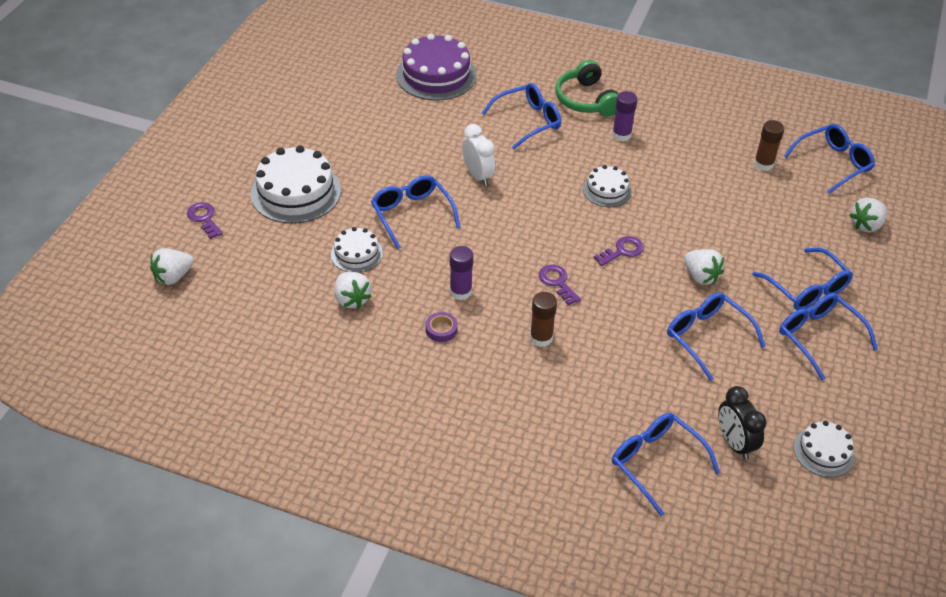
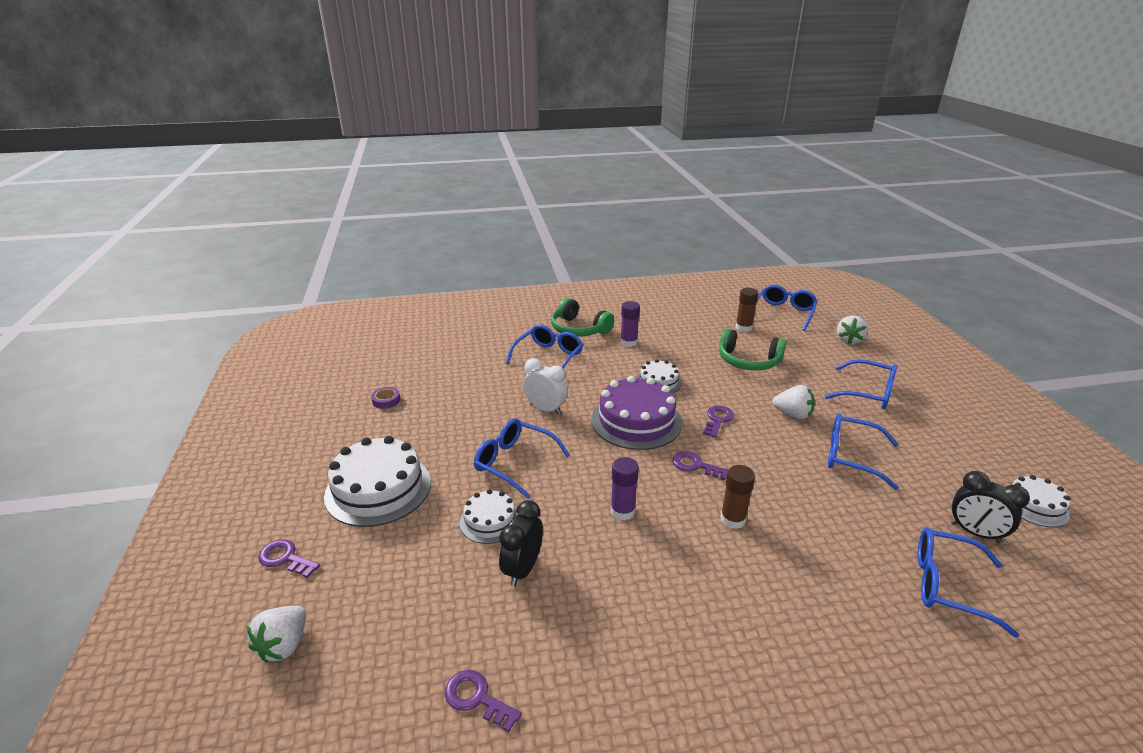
camera: 30 degrees left, 15 degrees down
(262, 363) = (477, 698): none -> purple key
(352, 299) = (523, 569): white strawberry -> black clock
(436, 75) = (441, 350): purple cake -> purple cake (636, 421)
(441, 329) = (639, 556): purple tape -> purple tape (386, 400)
(722, 204) = (748, 361): none -> green headphones
(819, 337) = (918, 422): blue glasses -> none

